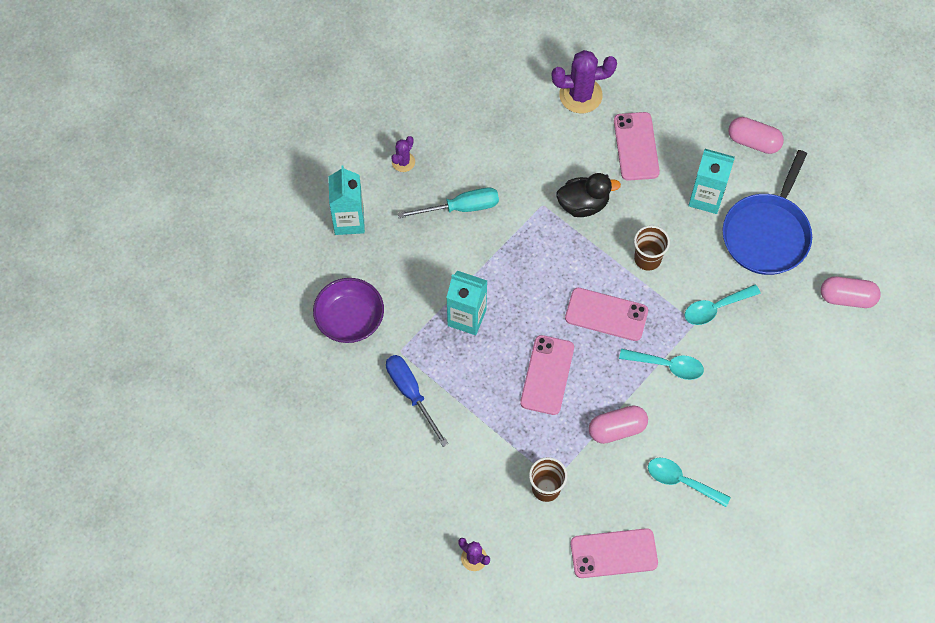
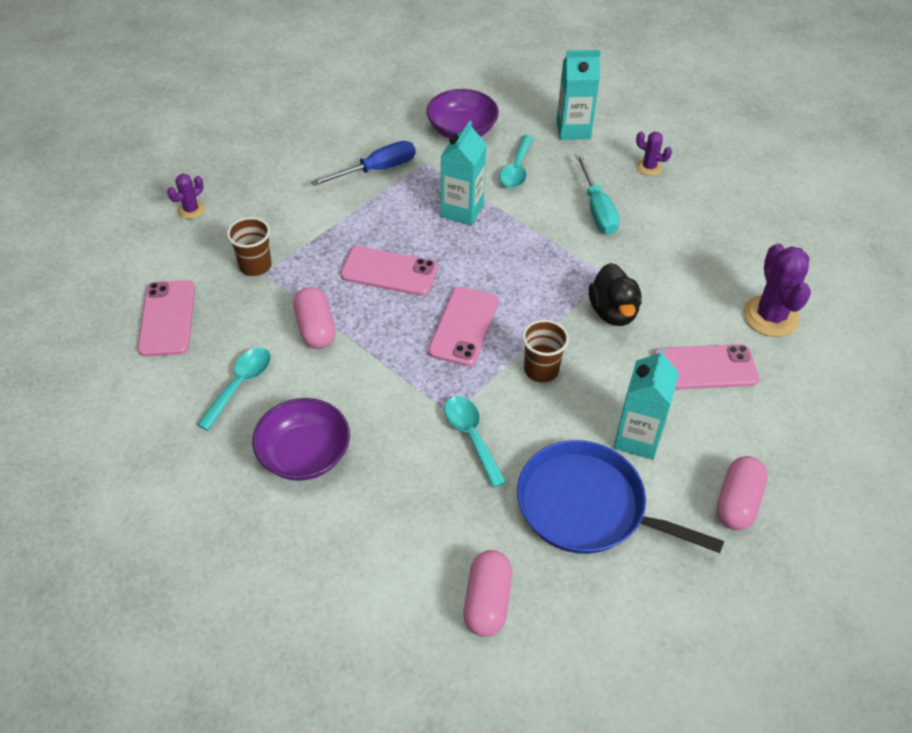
camera: 90 degrees right, 15 degrees down
(667, 365) = (393, 381): turquoise spoon -> turquoise spoon (516, 169)
(743, 424) = (304, 454): none -> purple bowl

